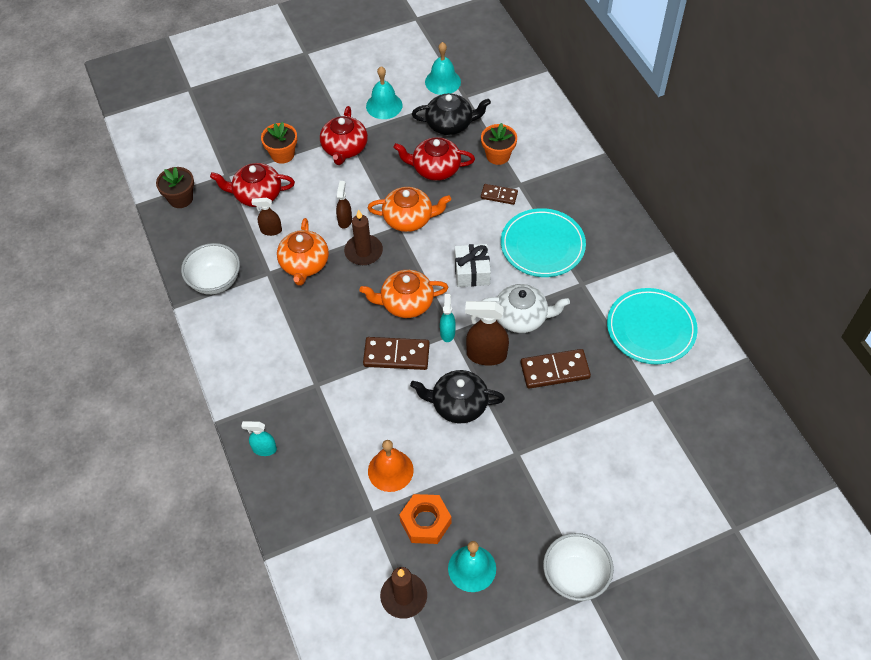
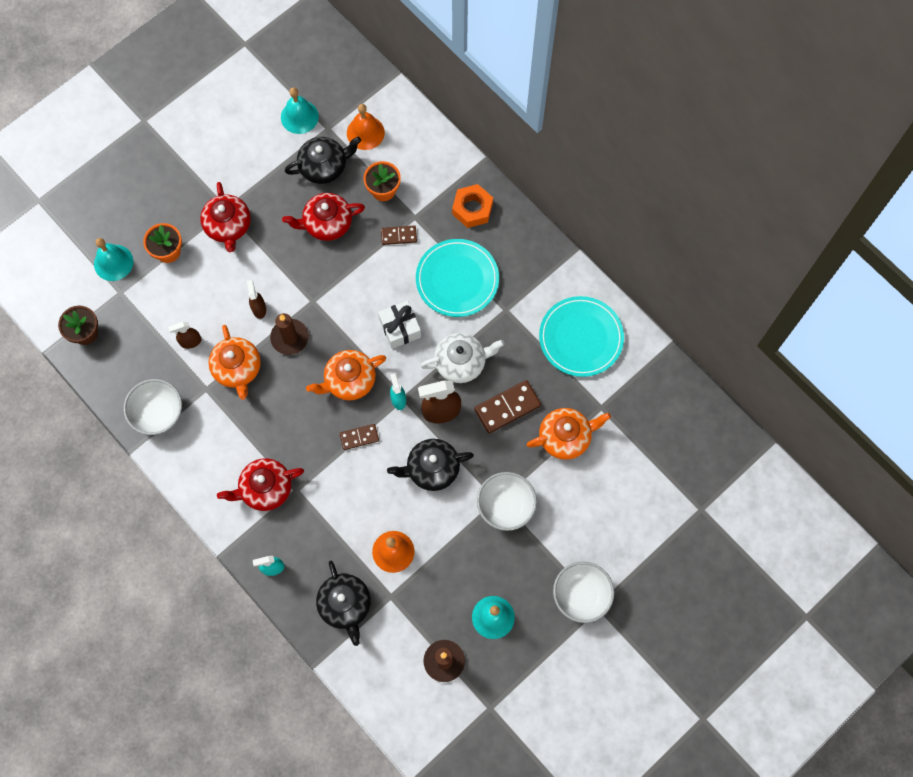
camera: 20 degrees left, 15 degrees up
(257, 194) = (160, 305): red teapot -> red teapot (265, 488)
(322, 507) = (345, 605): none -> black teapot
(384, 105) = (250, 163): turquoise bell -> turquoise bell (113, 262)
(396, 355) = (359, 437): brown domino -> brown domino, size x0.60
(409, 218) = (320, 288): orange teapot -> orange teapot (565, 437)
(425, 522) = (440, 589): orange nut -> orange nut (472, 209)
(498, 107) = (365, 132): none -> orange bell
(522, 462) = (505, 506): none -> white bowl

